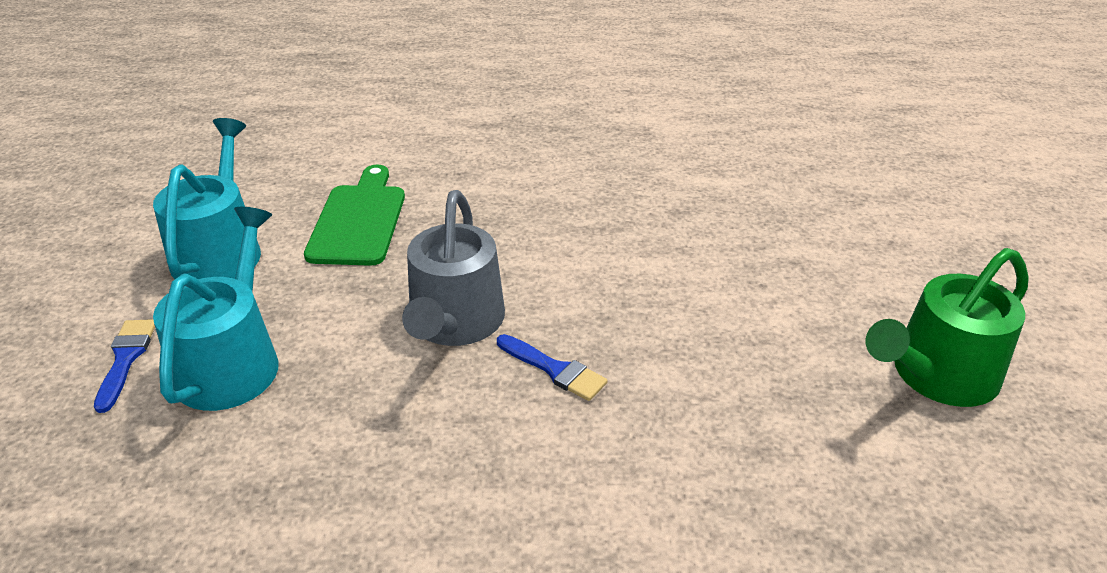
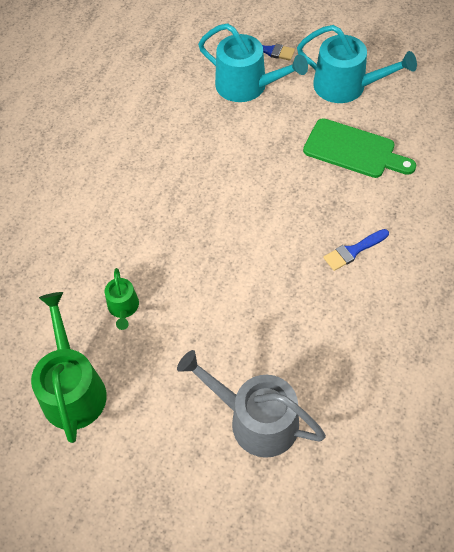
camera: 115 degrees right, 20 degrees up
(455, 323) = (233, 175): grey watering can -> grey watering can (256, 420)
(555, 370) = (175, 207): blue brush -> blue brush (353, 251)
(774, 368) = (123, 308): none -> green watering can

